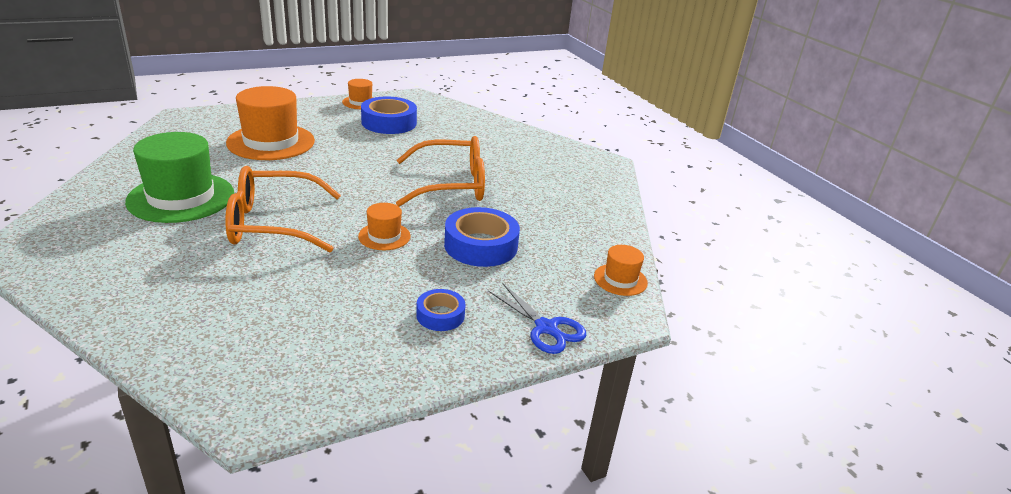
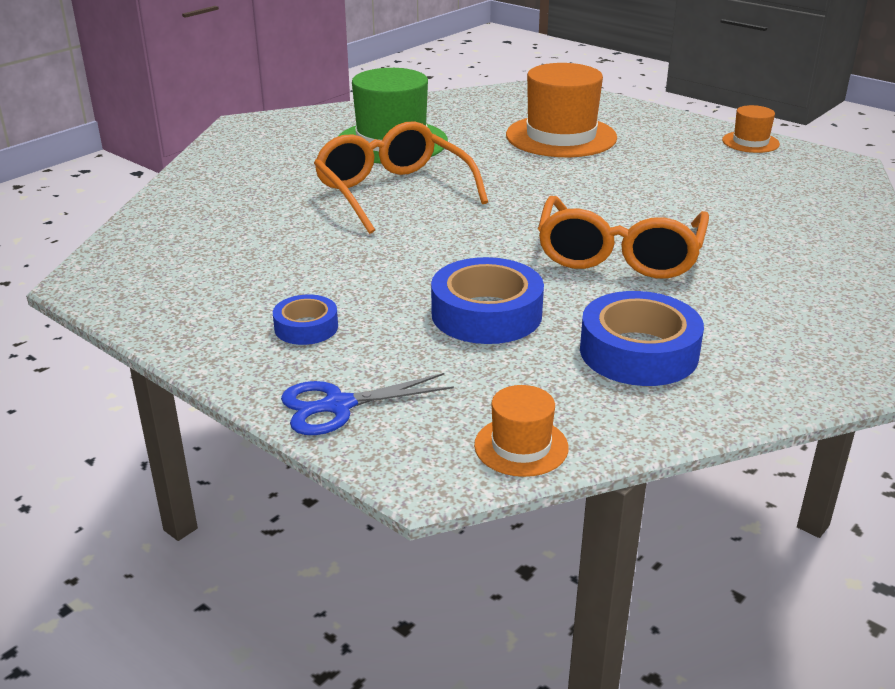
camera: 70 degrees right, 0 degrees up
(384, 236) = (436, 251): orange hat -> none
(389, 122) = (725, 173): blue tape -> blue tape (638, 352)
(452, 185) = (619, 255): orange glasses -> orange glasses turned 45 degrees clockwise
(546, 328) = (338, 406): blue scissors -> blue scissors turned 45 degrees clockwise

